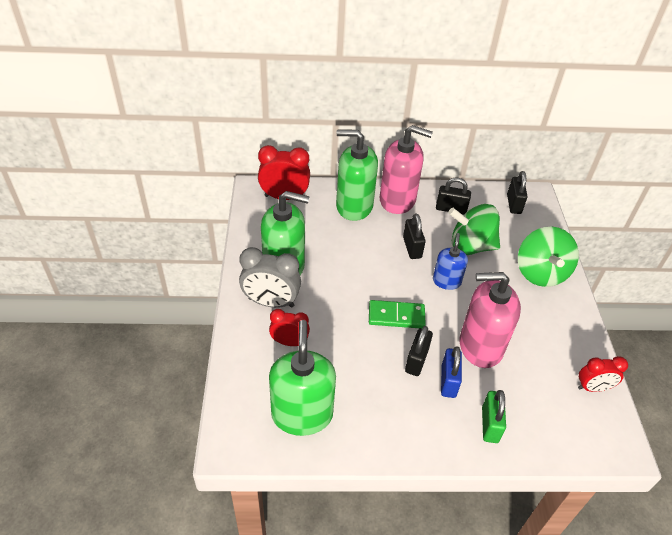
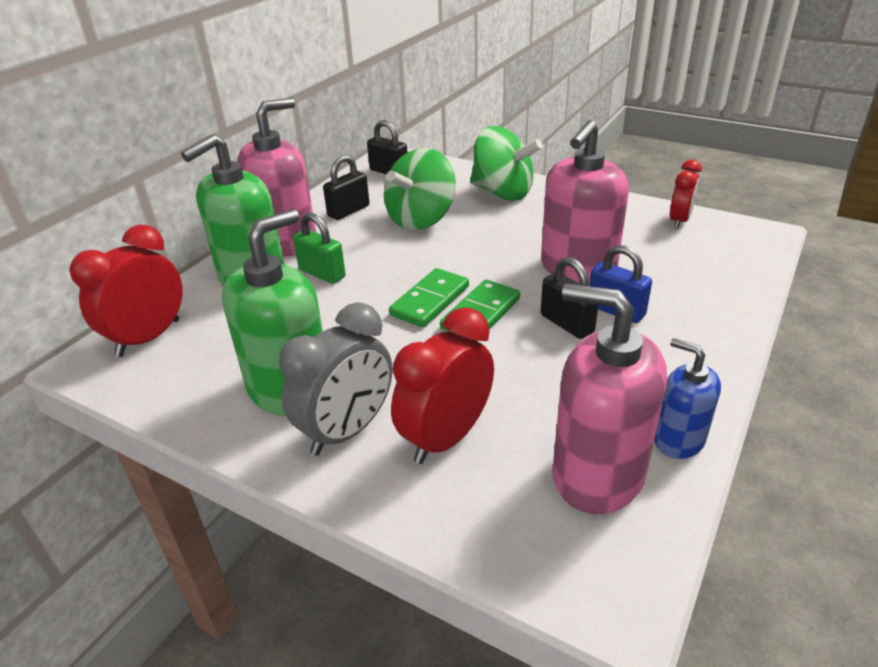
camera: 55 degrees left, 10 degrees down
(289, 342) = (445, 438): red clock -> red clock, size x1.58
(302, 414) = (597, 474): green soap dispenser -> pink soap dispenser
(391, 288) = (430, 301): none -> green domino
(412, 248) = (379, 260): black padlock -> none
(446, 281) = (458, 255): blue soap dispenser -> blue soap dispenser (678, 439)
(490, 425) = (698, 303): green padlock -> green padlock (322, 273)

